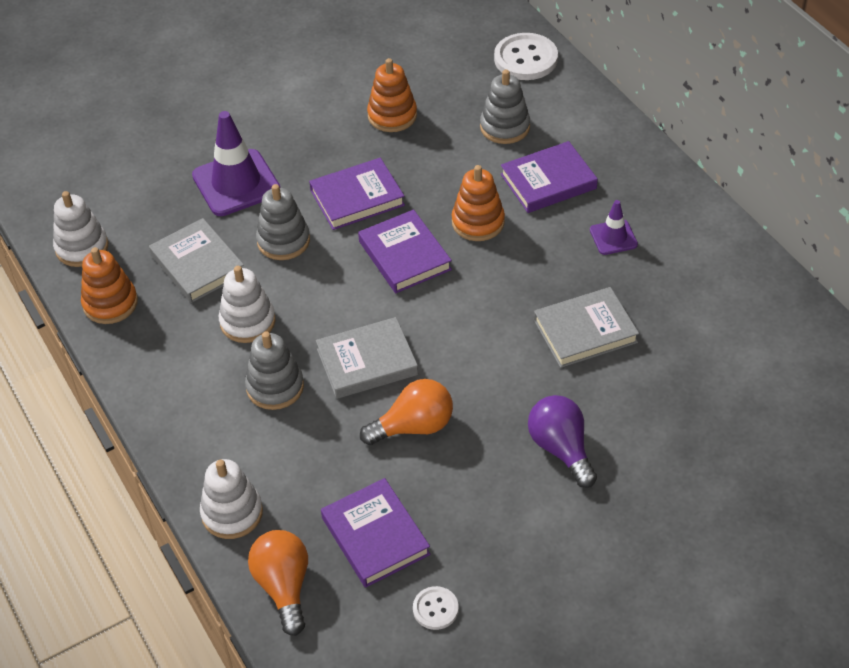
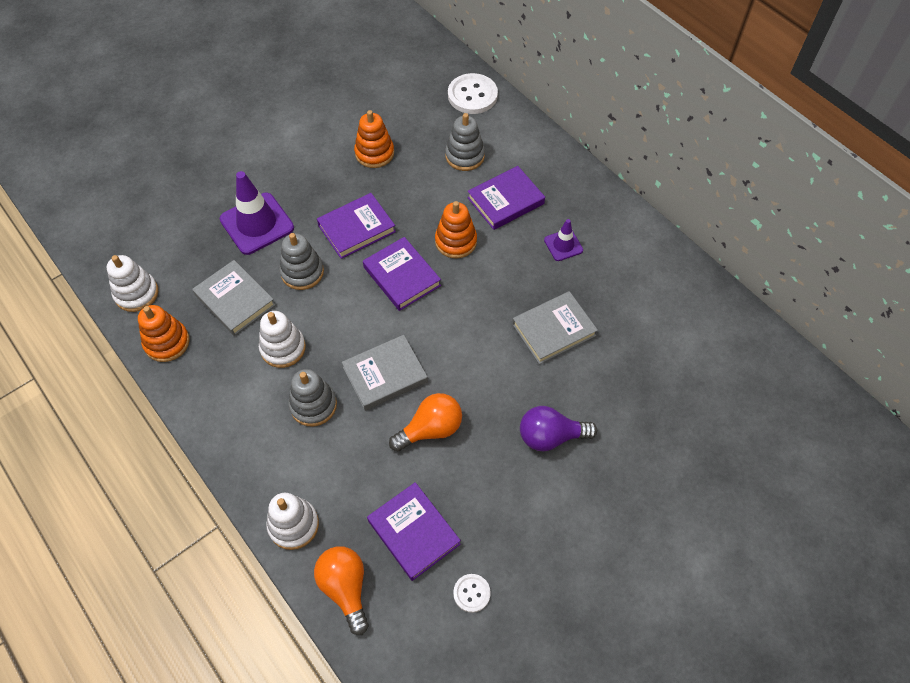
camera: 10 degrees left, 10 degrees up
(561, 449) = (550, 436): purple light bulb -> purple light bulb turned 60 degrees counterclockwise

